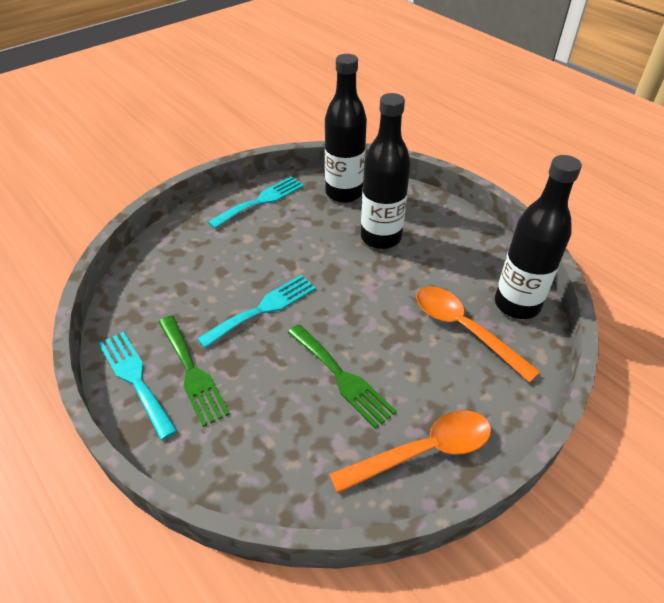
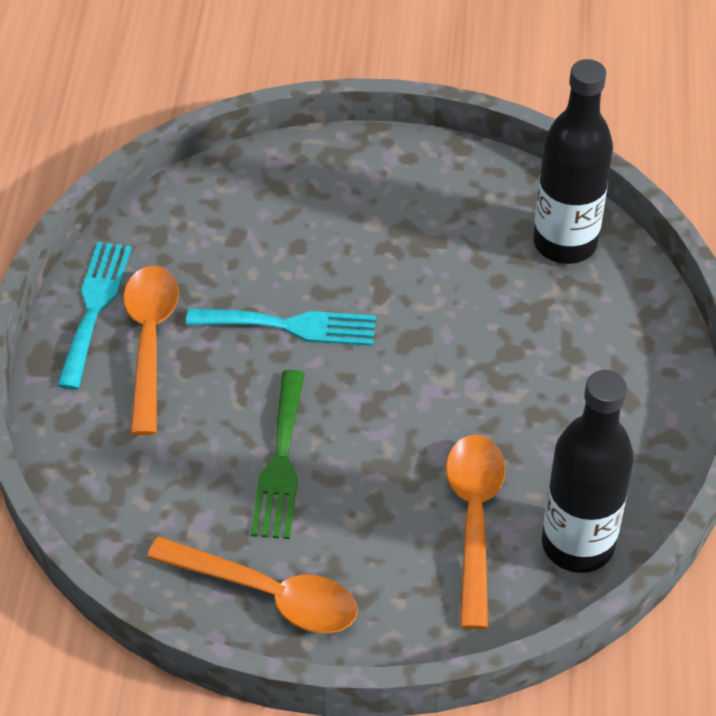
camera: 45 degrees right, 5 degrees up
(192, 372) = (149, 341): green fork -> orange spoon
(261, 201) = (447, 182): turquoise fork -> none
(381, 237) = (530, 339): black bottle -> none

